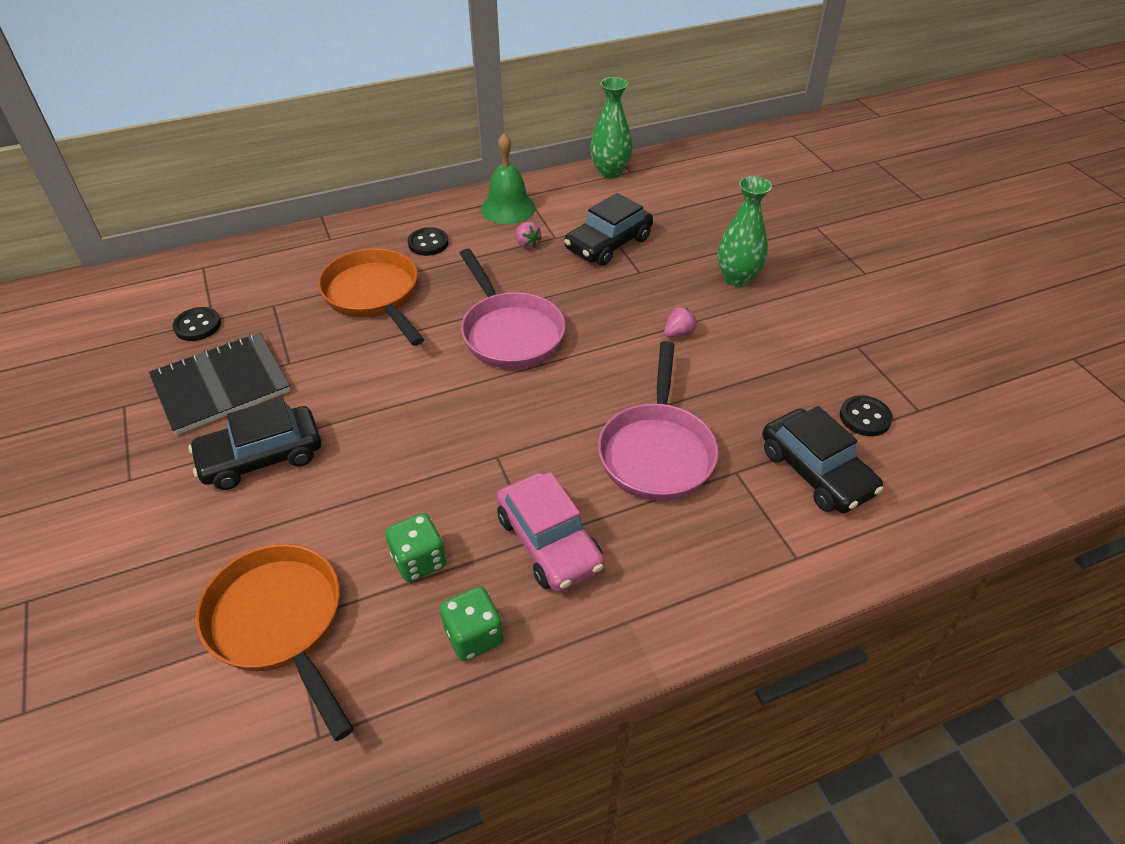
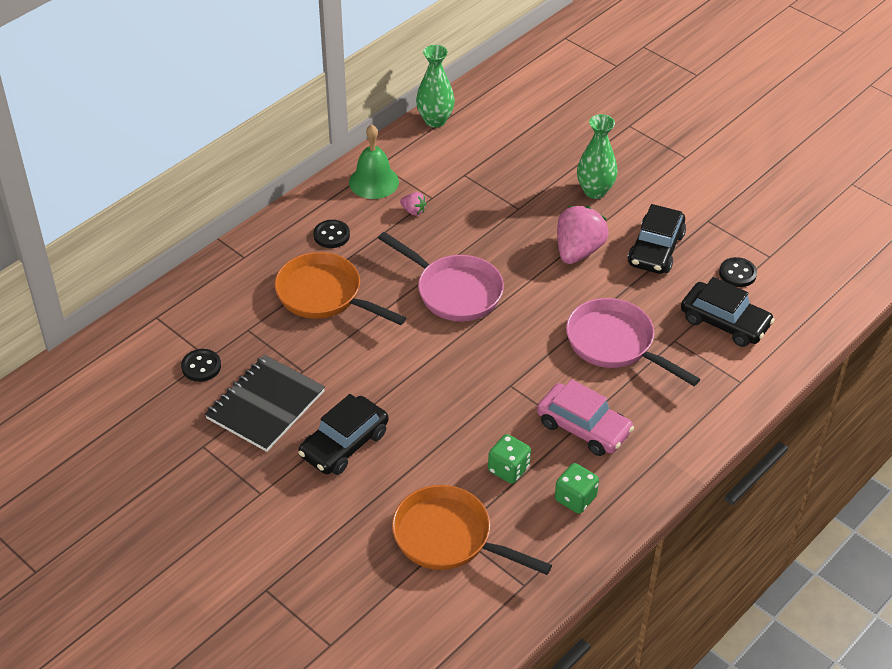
camera: 25 degrees left, 0 degrees up
(608, 244) = (478, 190): black car -> black car (656, 249)
(656, 451) = (615, 344): pink pan -> pink pan turned 150 degrees clockwise
(678, 333) = (578, 251): pink strawberry -> pink strawberry, size x2.19

